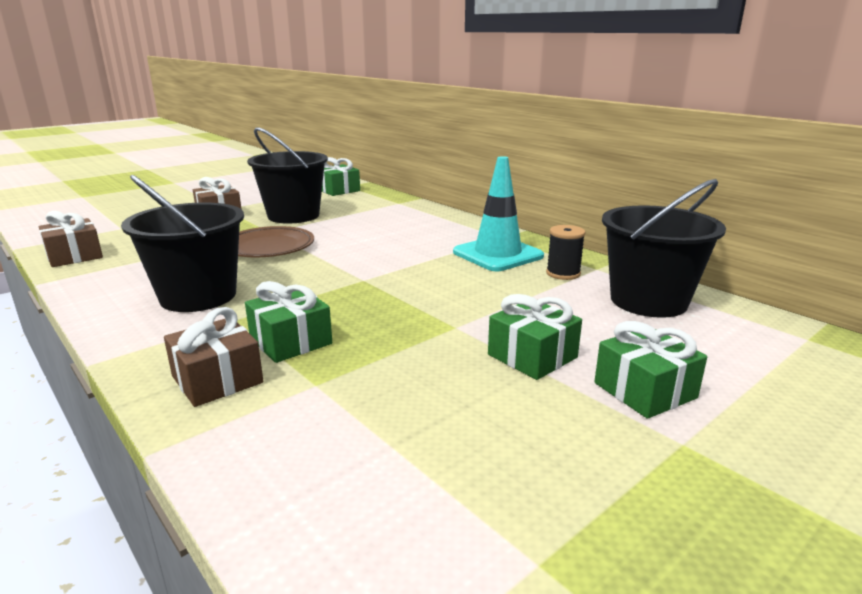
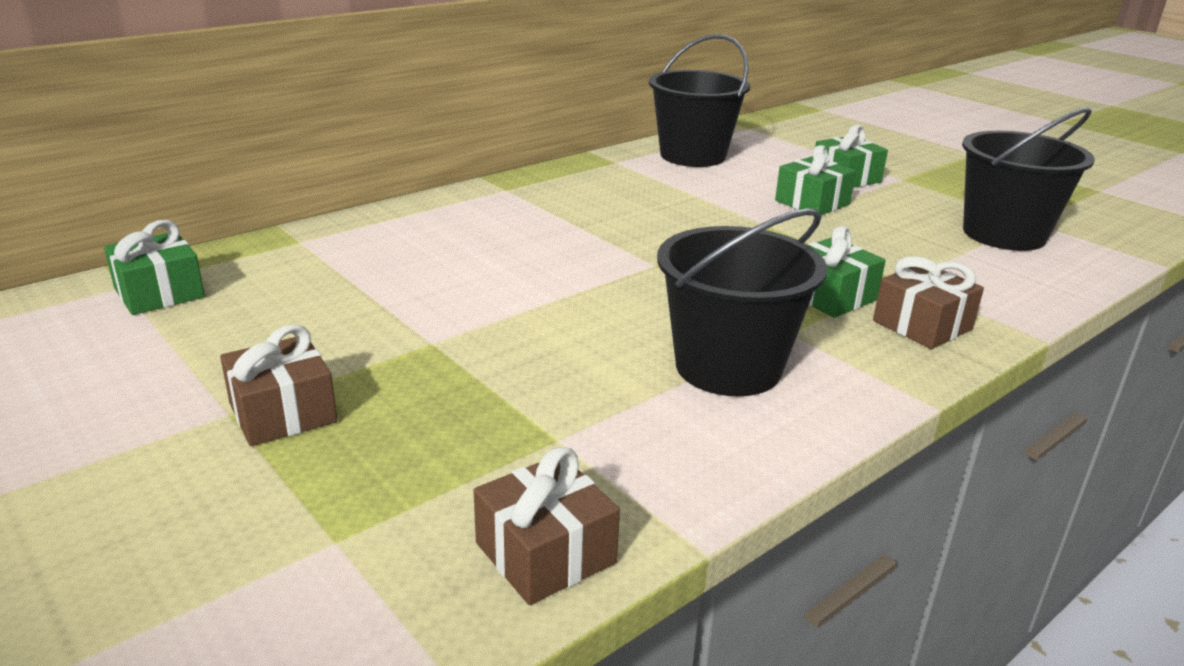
camera: 90 degrees left, 5 degrees up
(269, 247) = (522, 335): brown plate -> none
(293, 215) = (335, 327): black bucket -> black bucket (1004, 234)
(497, 254) = (570, 196): turquoise traffic cone -> none
(563, 273) = (630, 175): black spool -> none

